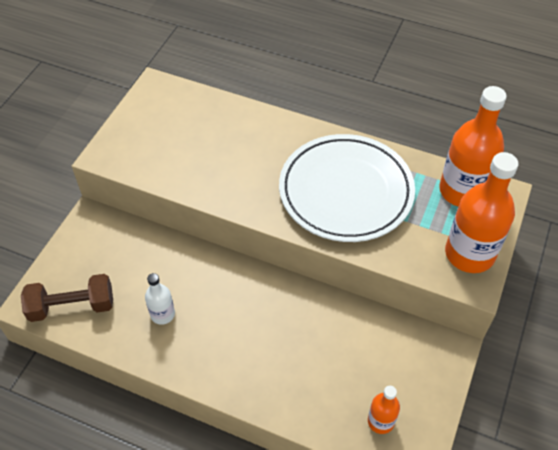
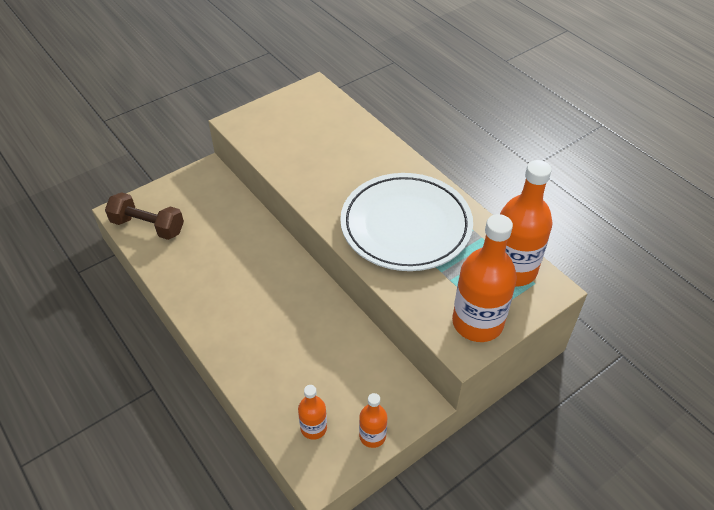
camera: 30 degrees right, 5 degrees down
(162, 314) = (207, 262): white bottle -> none
(434, 400) = (372, 436): none -> orange bottle

